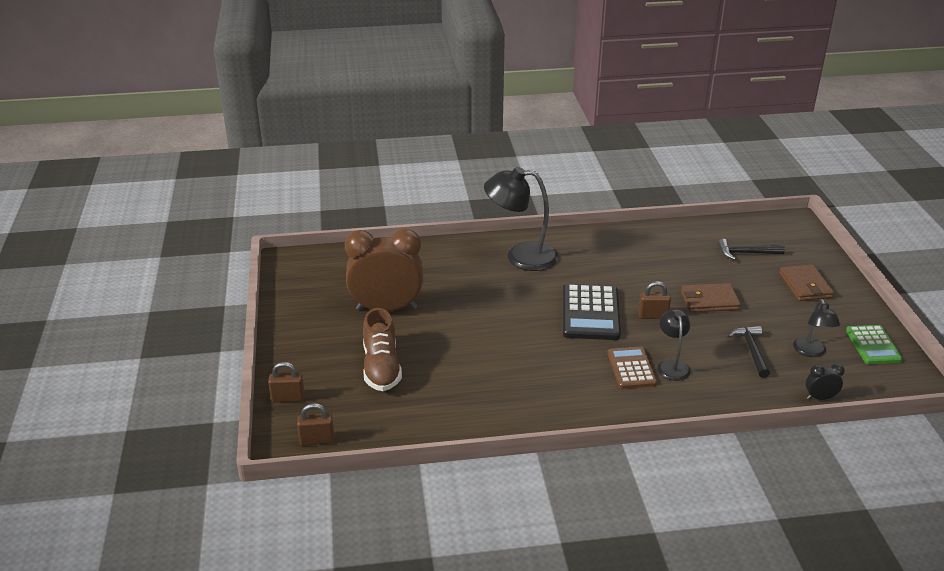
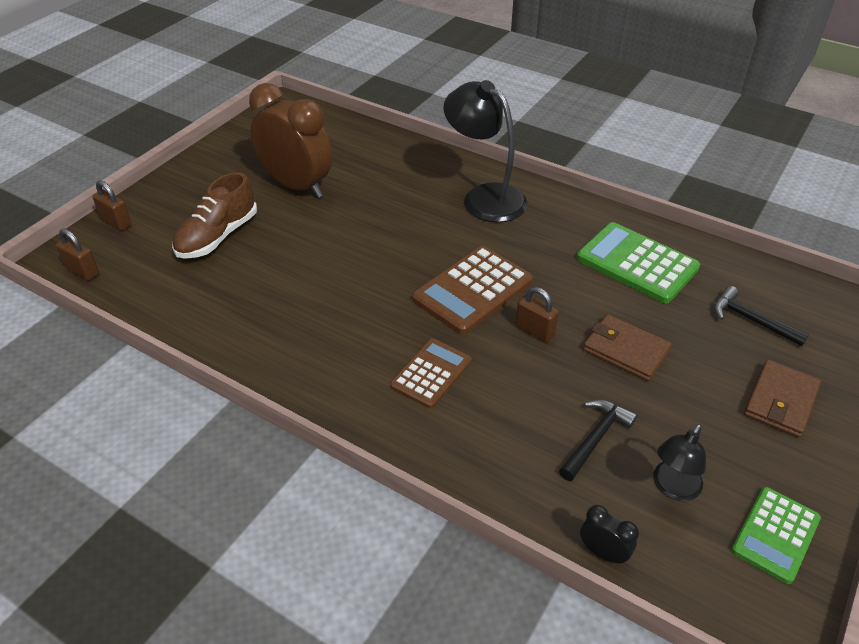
camera: 40 degrees right, 10 degrees up
(590, 313) = (472, 290): black calculator -> brown calculator
(656, 252) = (637, 263): none -> green calculator
(672, 365) = (478, 397): black lamp -> none

